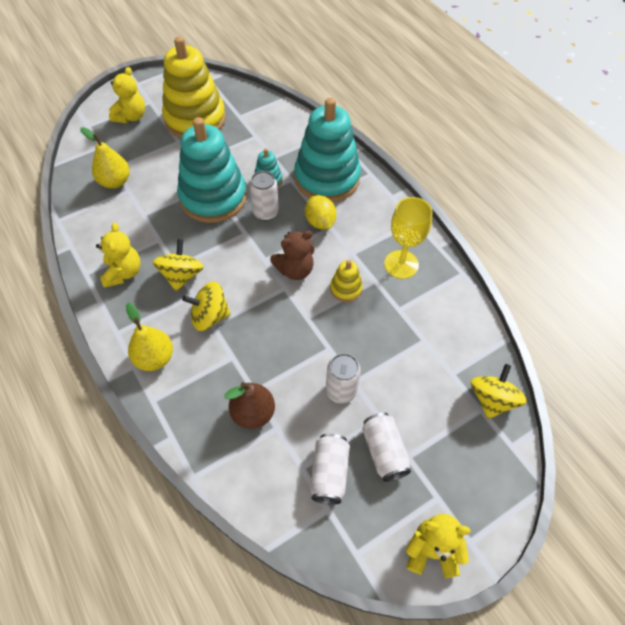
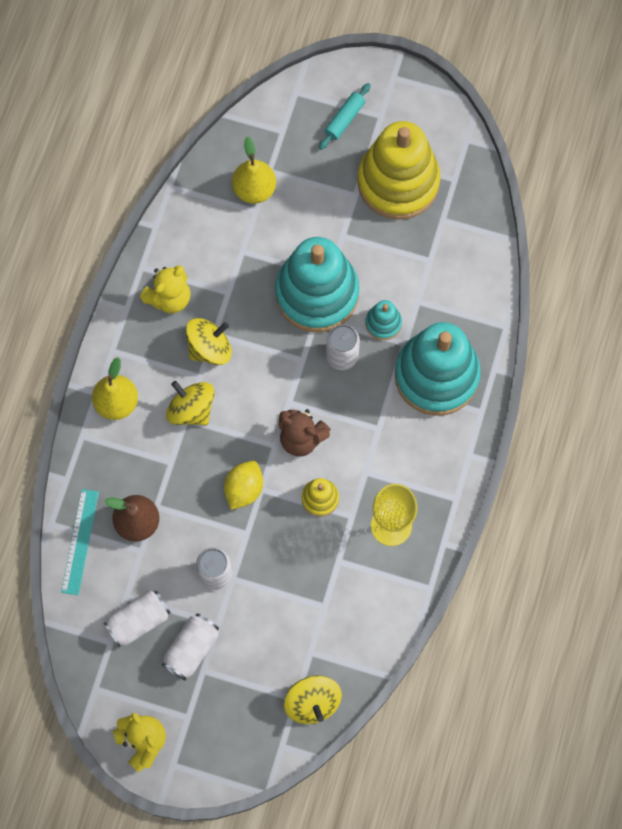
camera: 50 degrees right, 15 degrees up
(131, 117) = (344, 119): yellow teddy bear -> turquoise rolling pin
(227, 467) = (80, 541): none -> turquoise ruler
(320, 222) = (375, 414): yellow lemon -> yellow lemon (244, 489)
(492, 400) = (312, 702): yellow spinning top -> yellow spinning top turned 90 degrees clockwise

